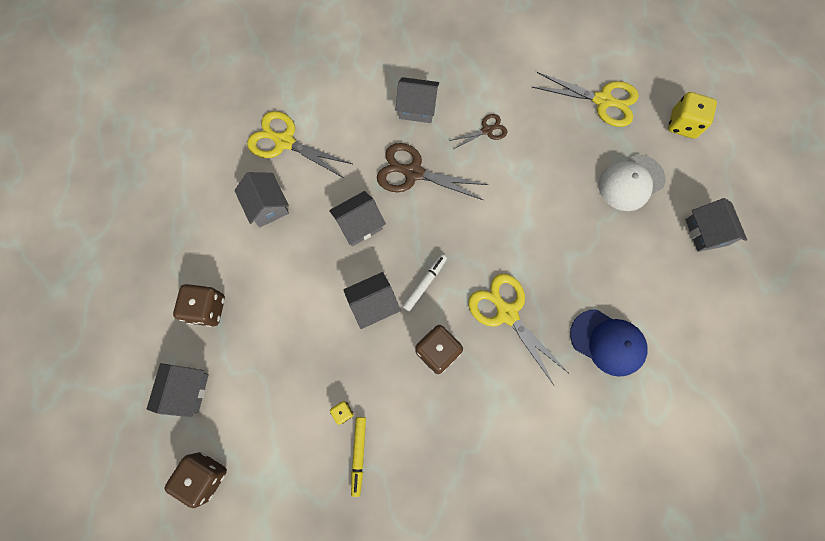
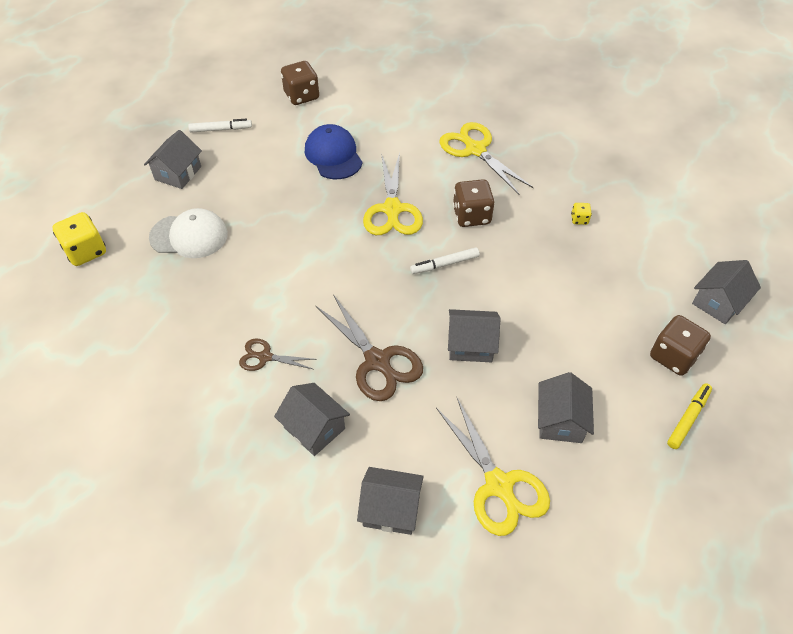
camera: 145 degrees left, 20 degrees down
(205, 476) = (720, 238): brown dice -> brown dice (301, 96)
(358, 455) = (582, 191): yellow marker -> yellow marker (688, 418)
(373, 304) = (503, 274): grey house -> grey house (391, 509)
(603, 101) = (124, 314): yellow scissors -> yellow scissors (475, 149)
(729, 304) = (221, 129): none -> white marker

